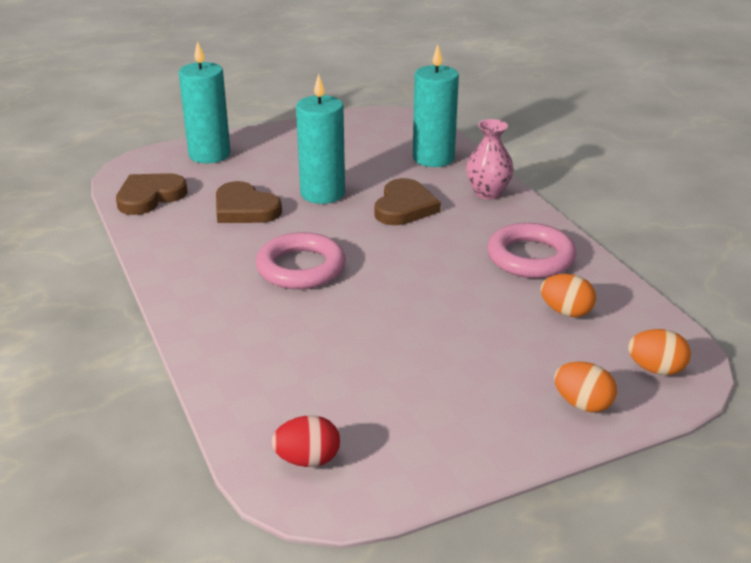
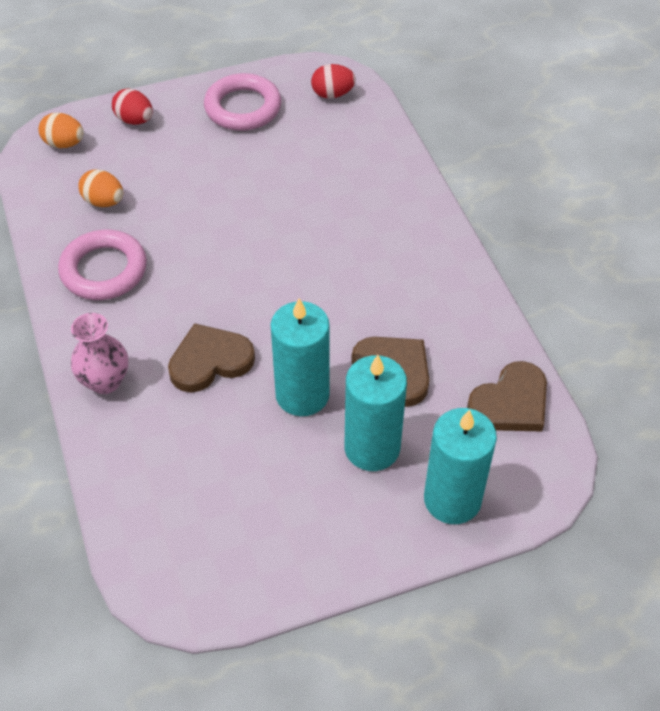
camera: 175 degrees left, 20 degrees up
(301, 268) = (332, 270): pink ring -> pink ring (243, 108)
(404, 207) = (210, 361): brown heart -> brown heart turned 45 degrees clockwise
(433, 158) = (147, 466): turquoise candle -> turquoise candle (372, 448)
(582, 404) = (134, 120): orange egg -> red egg

